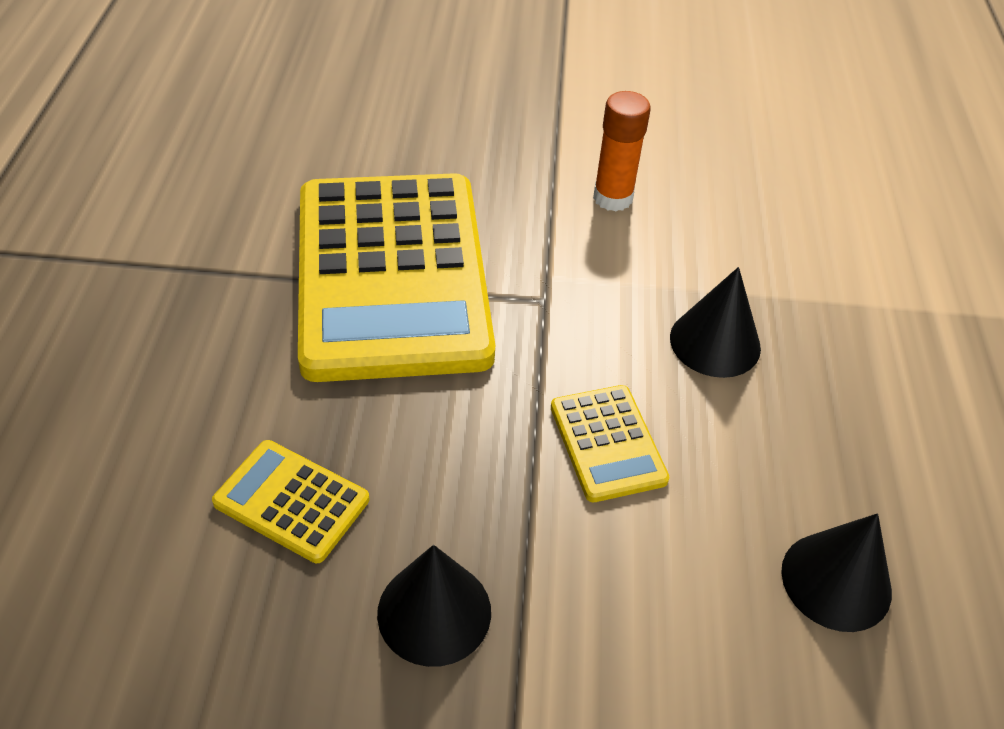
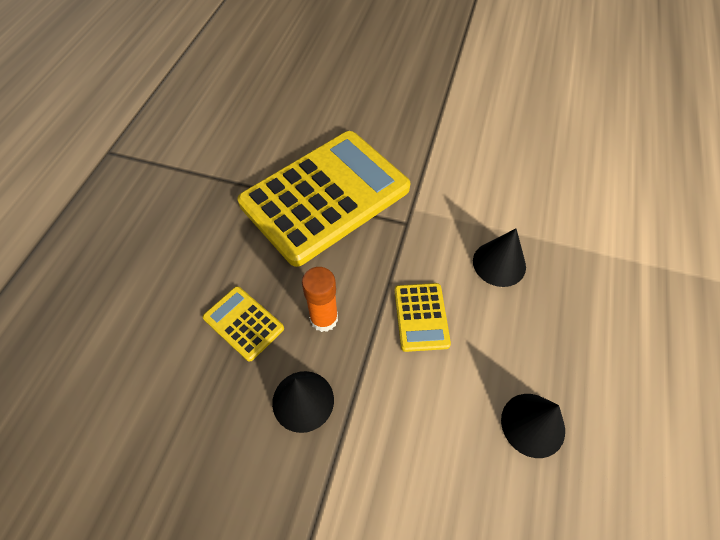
camera: 15 degrees right, 10 degrees up
(391, 275) = (325, 196): yellow calculator -> yellow calculator turned 135 degrees counterclockwise
(612, 198) = (461, 163): orange glue stick -> orange glue stick (324, 319)

